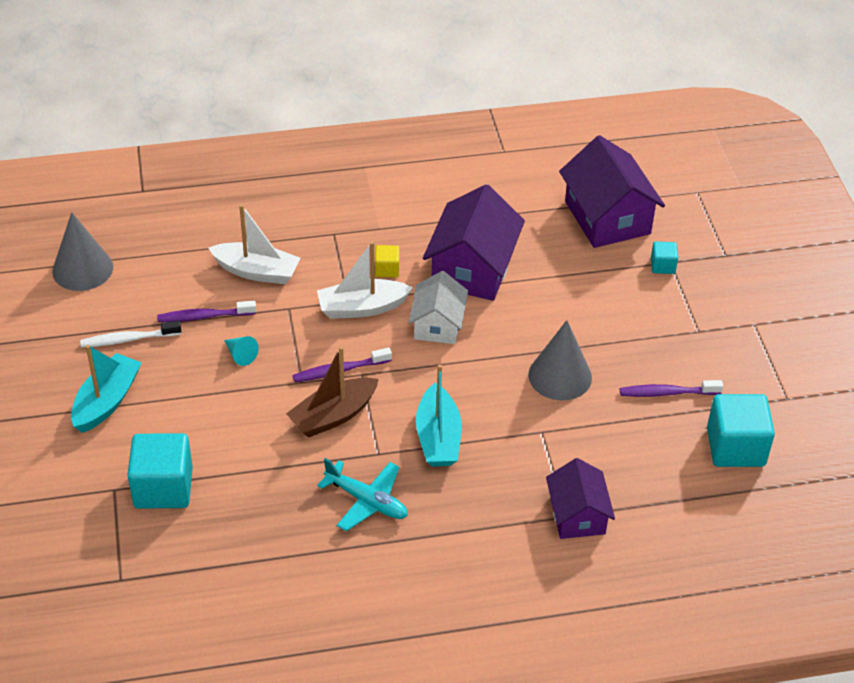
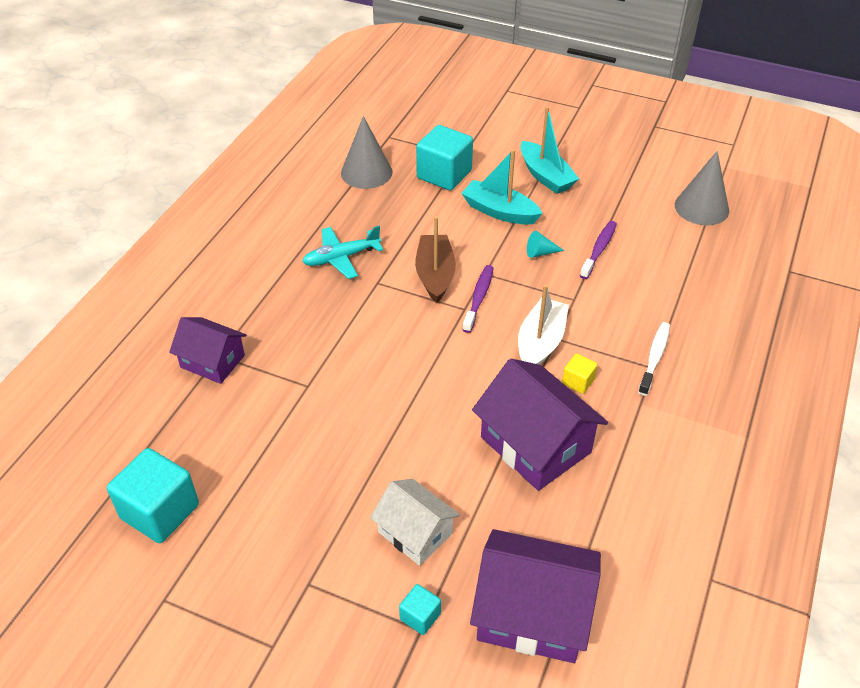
camera: 125 degrees right, 0 degrees up
(128, 339) = (602, 204): white toothbrush -> white toothbrush (654, 357)
(257, 271) = (633, 298): white boat -> none
(438, 324) = (482, 382): white house -> white house (415, 533)
(438, 437) = (360, 321): turquoise boat -> turquoise boat (499, 211)
(560, 376) = (352, 433): grey cone -> grey cone (366, 172)
(667, 393) = (263, 500): purple toothbrush -> none

